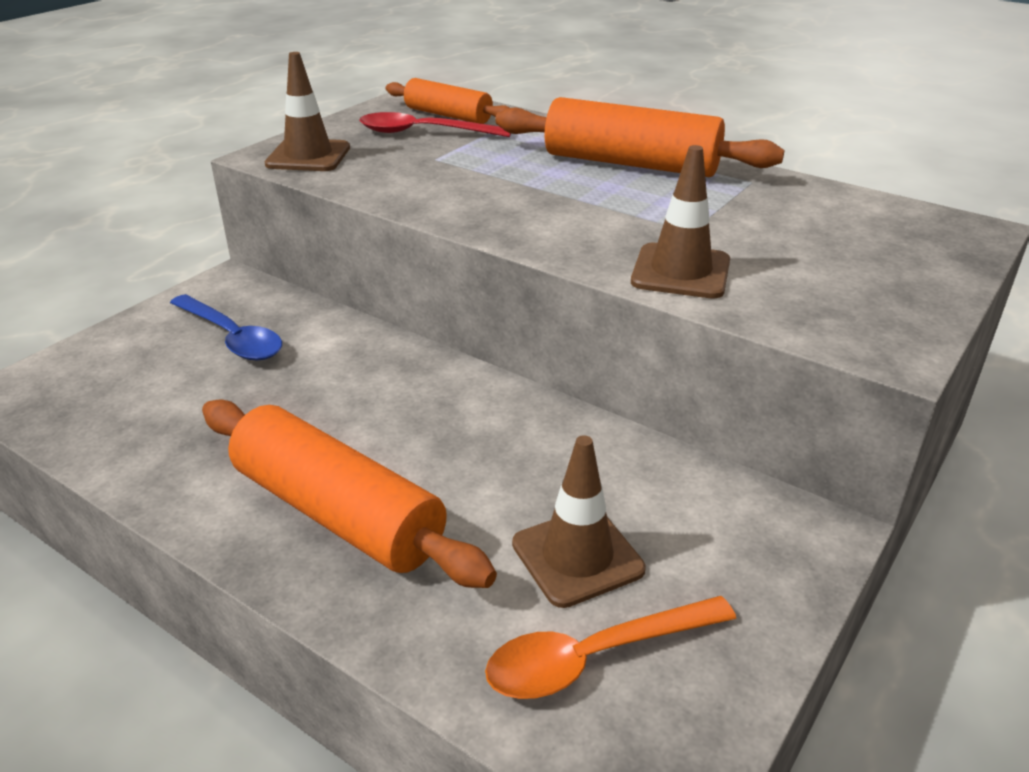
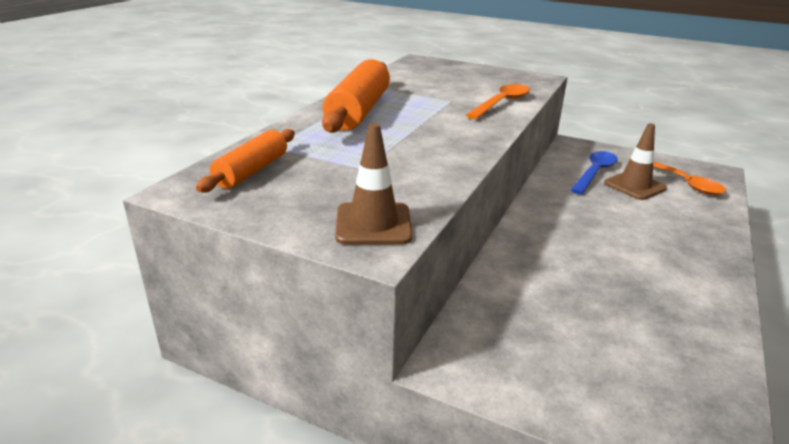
camera: 100 degrees left, 5 degrees down
(232, 338) = (541, 332): blue spoon -> blue spoon (595, 173)
(337, 513) = (672, 246): orange rolling pin -> none
(423, 133) = (301, 177): red spoon -> none
(680, 272) = (502, 103): brown traffic cone -> orange spoon

